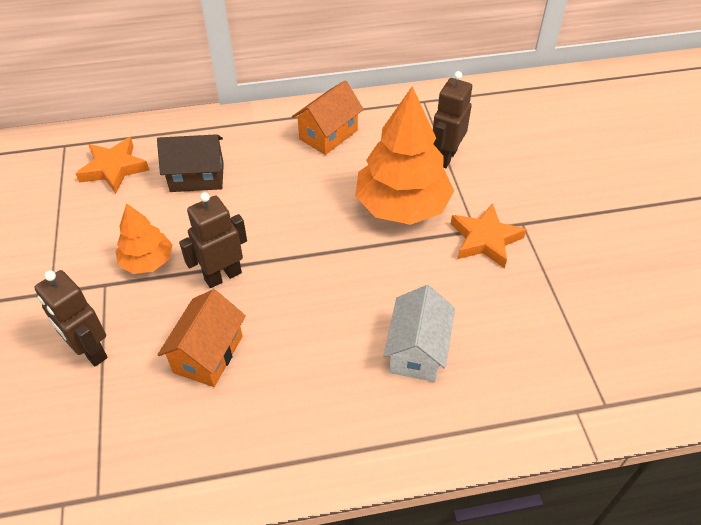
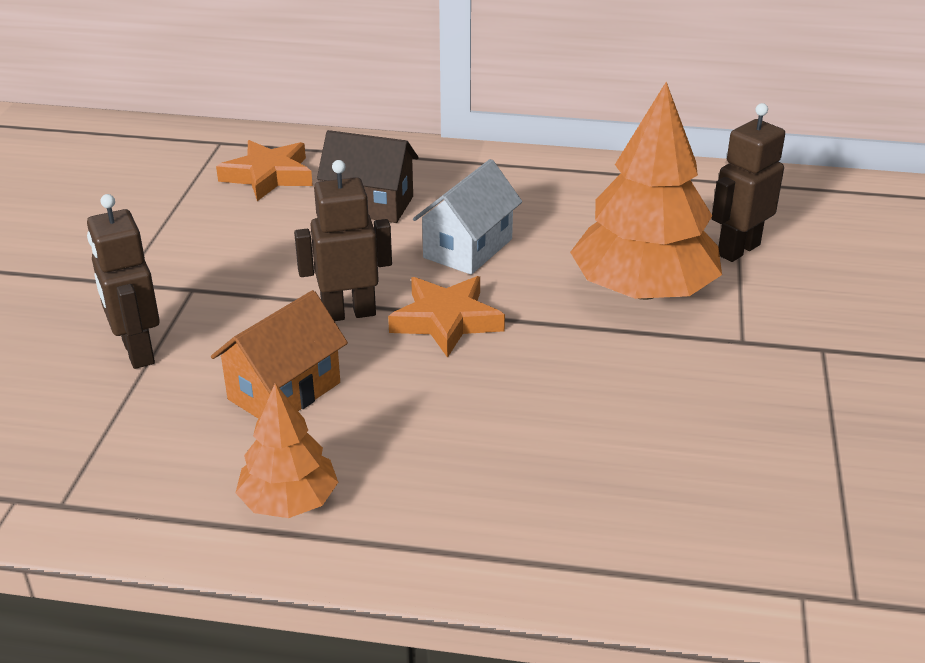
camera: 20 degrees right, 15 degrees down
(147, 261) = (259, 277): orange tree -> orange tree (289, 502)
(328, 134) = (575, 193): orange house -> none
(417, 350) = (581, 458): white house -> white house (468, 248)
(485, 239) = (753, 355): orange star -> orange star (446, 321)

